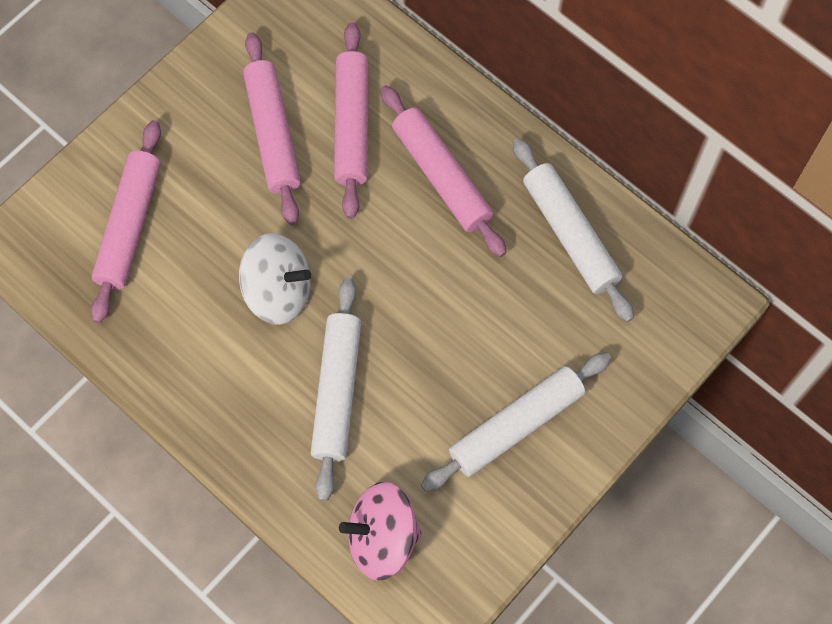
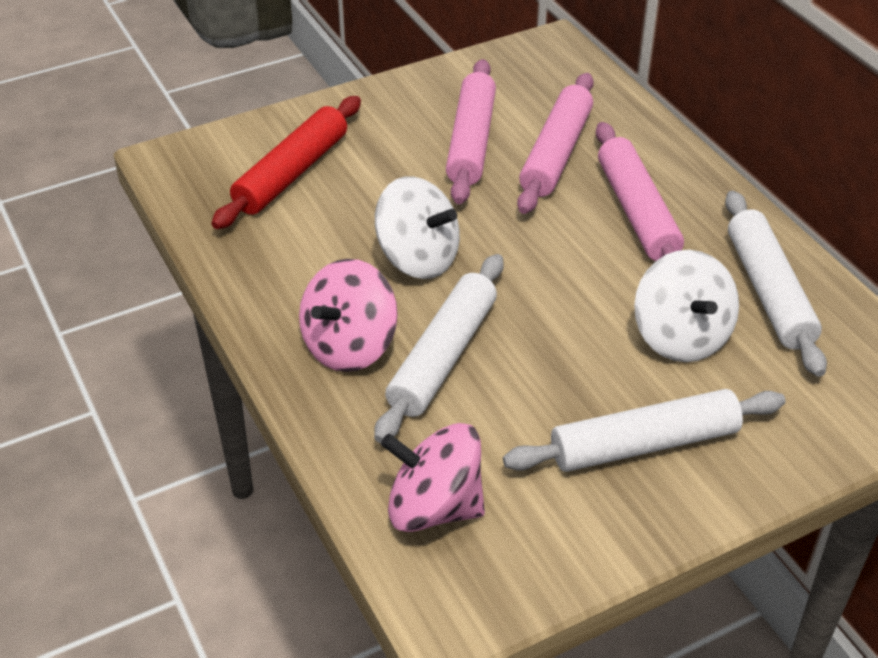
camera: 20 degrees right, 25 degrees down
(130, 226) = (292, 173): pink rolling pin -> red rolling pin
(259, 406) = (349, 346): none -> pink spinning top
(514, 307) = (680, 337): none -> white spinning top

